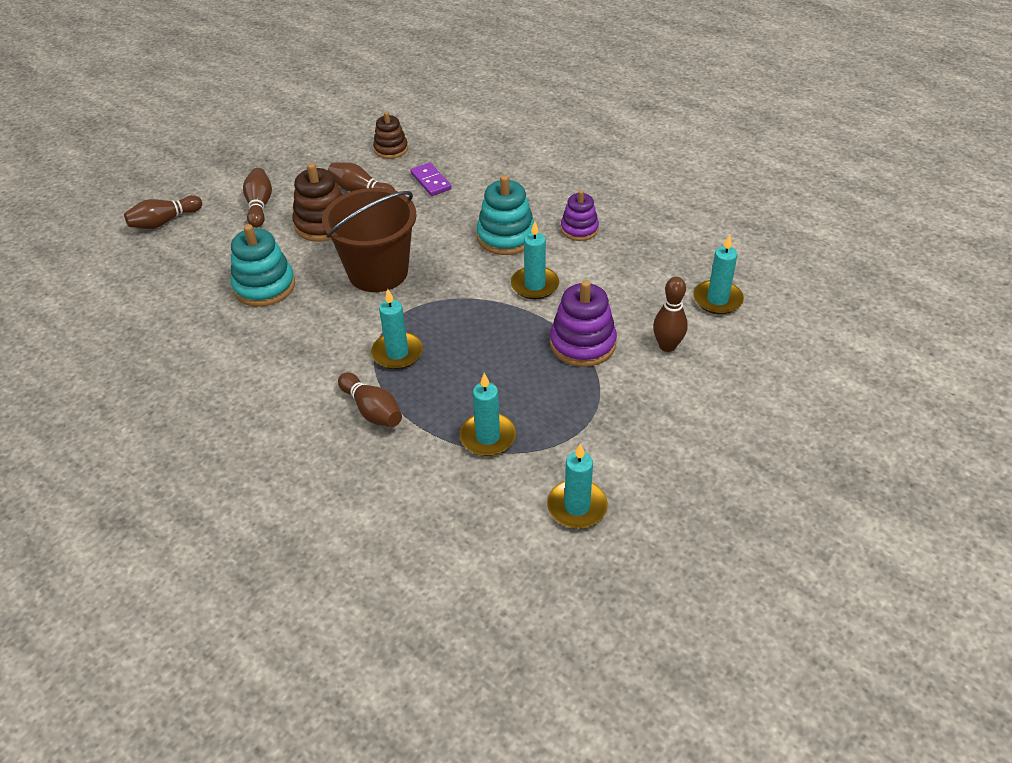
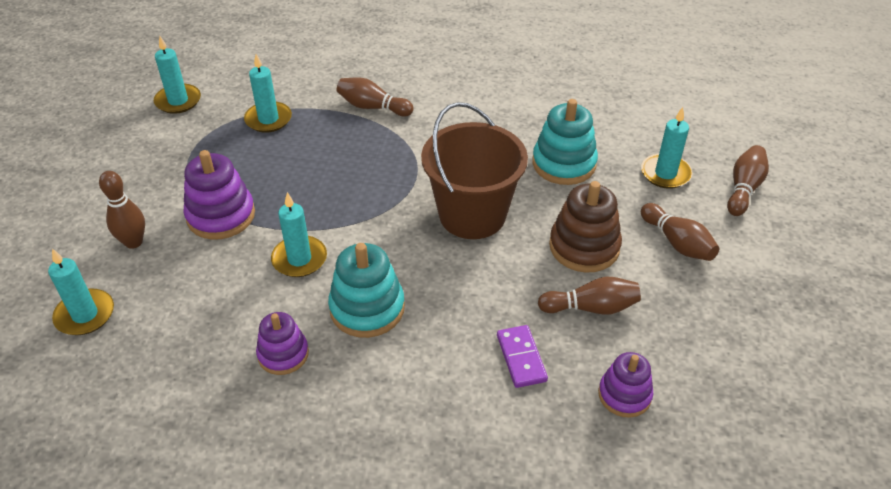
camera: 150 degrees right, 0 degrees up
(391, 149) = (624, 395): brown stacking toy -> purple stacking toy
(397, 353) = (388, 151): turquoise candle -> turquoise candle (665, 173)
(431, 181) = (521, 358): purple domino -> purple domino turned 45 degrees clockwise

